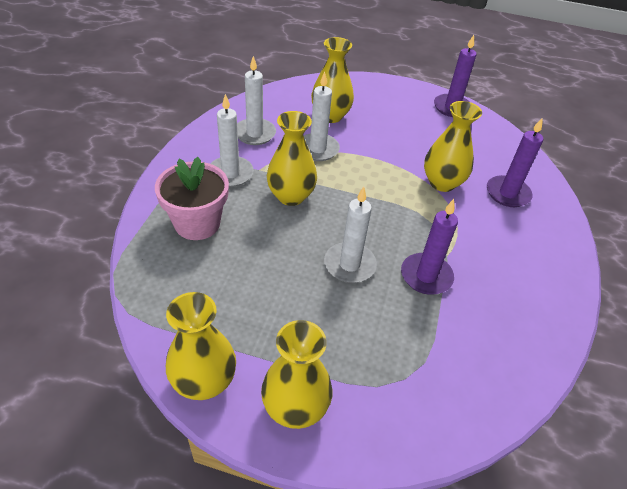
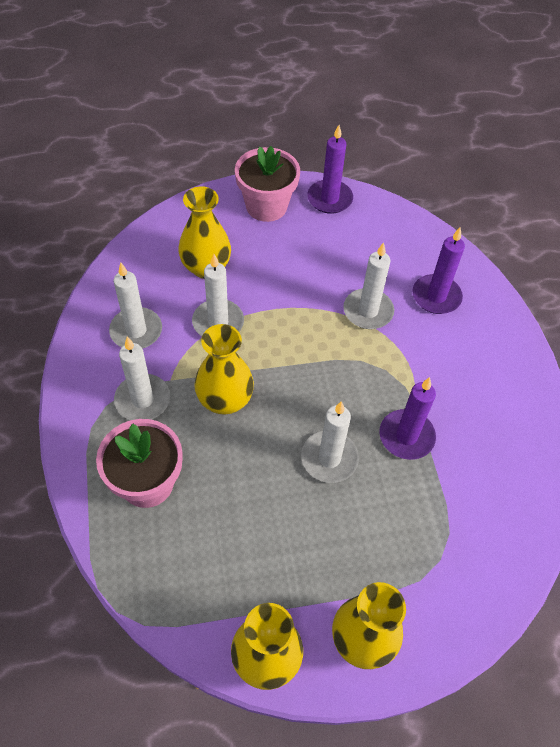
camera: 25 degrees left, 10 degrees up
(399, 97) = (266, 206): none -> pink flower pot
(442, 183) = (368, 311): yellow vase -> white candle

